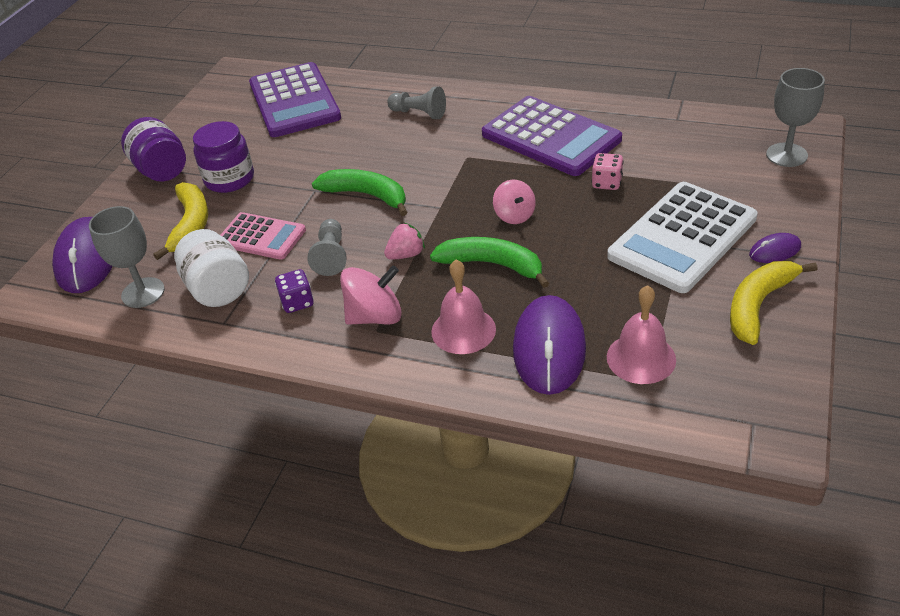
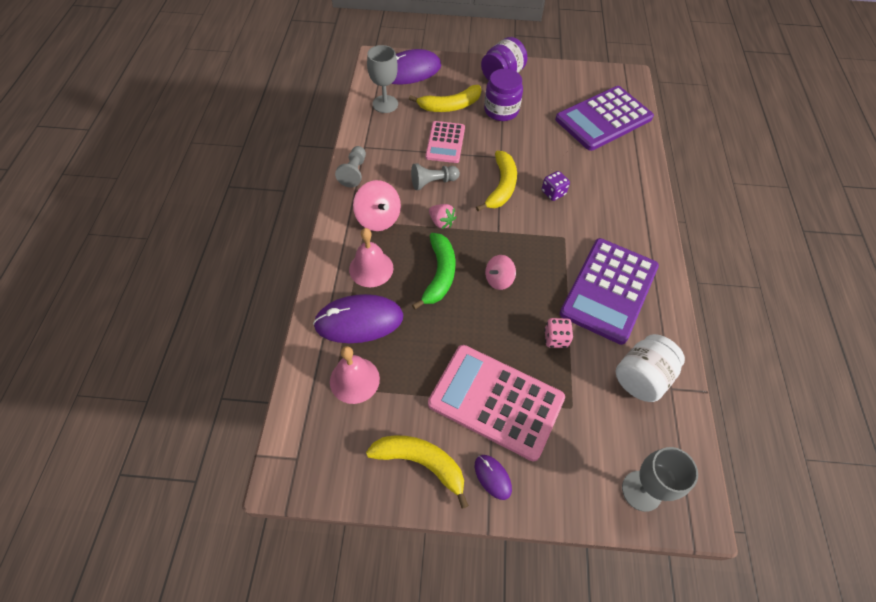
camera: 70 degrees right, 15 degrees up
(218, 289) = (393, 136): white jar -> white jar (641, 377)
(297, 302) = (386, 176): purple dice -> purple dice (553, 193)
(366, 195) = (501, 186): green banana -> yellow banana
(419, 113) = (613, 196): grey pawn -> grey pawn (354, 172)
(682, 237) = (496, 401): white calculator -> pink calculator

